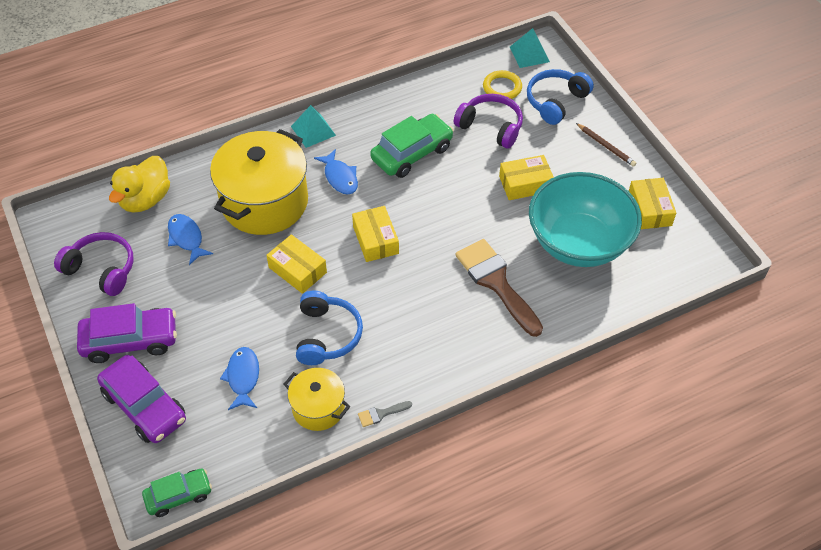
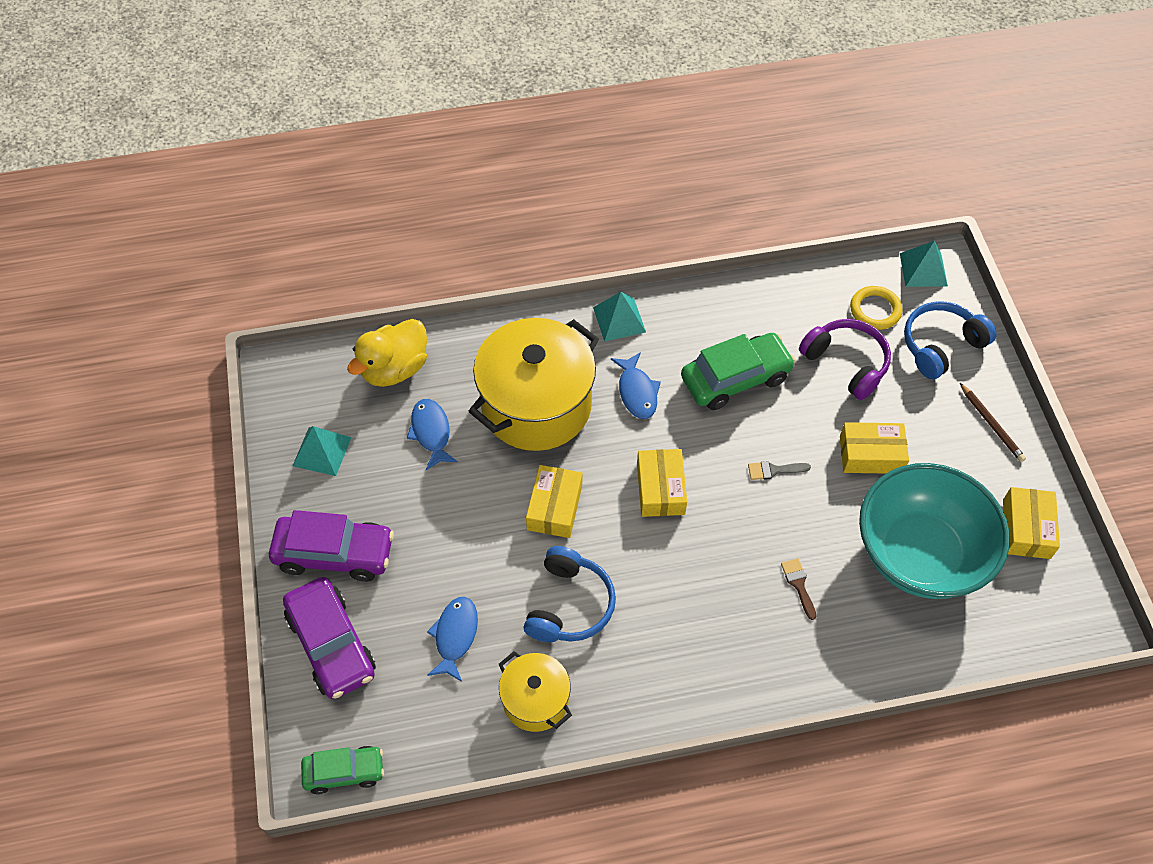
camera: 15 degrees right, 5 degrees up
(101, 270) = (322, 451): purple headphones -> turquoise pyramid
(297, 270) = (554, 507): yellow box -> yellow box turned 45 degrees clockwise
(381, 414) = (610, 728): grey brush -> grey brush (774, 470)
(496, 283) = (798, 585): brown brush -> brown brush, size x0.41

